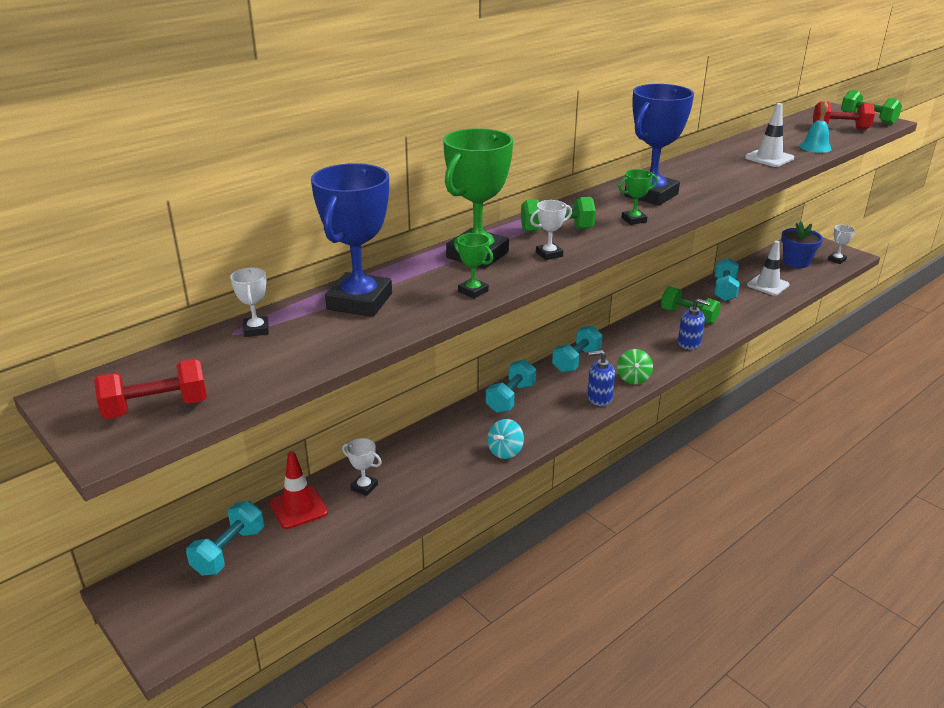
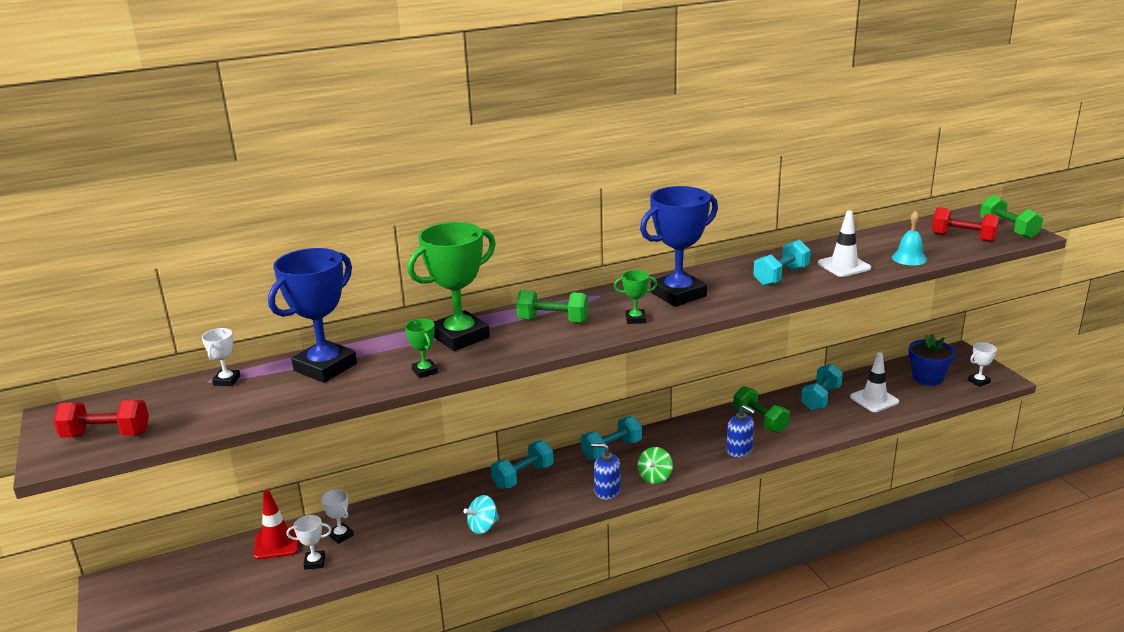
camera: 20 degrees right, 5 degrees down
(229, 551) = (201, 568): turquoise dumbbell -> turquoise dumbbell (781, 276)
(549, 254) = (523, 344): white trophy -> white trophy (314, 562)

